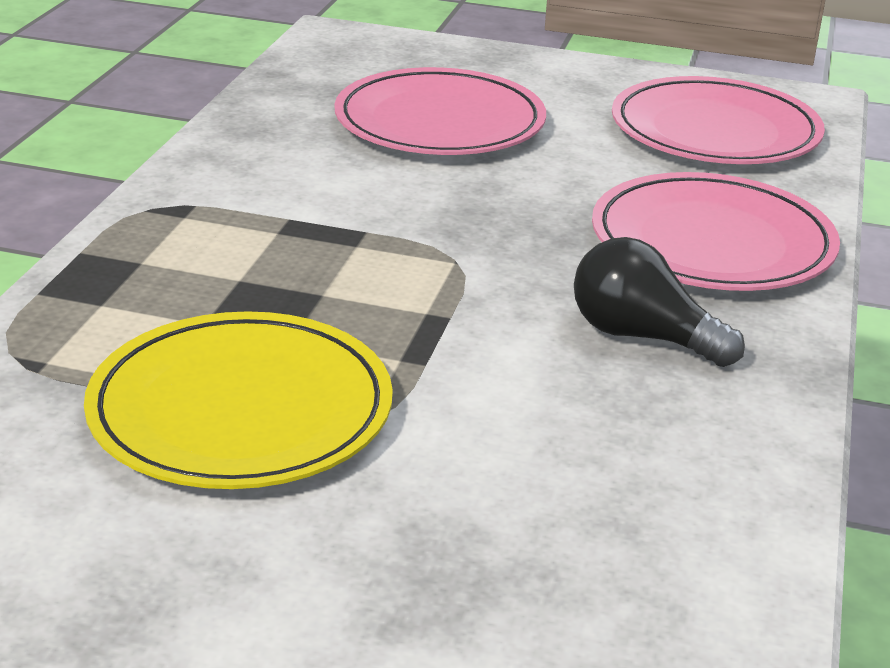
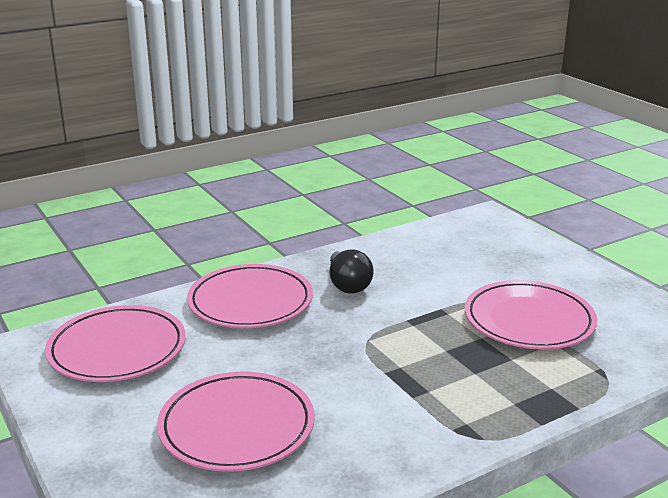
camera: 135 degrees left, 5 degrees down
(241, 410) = (529, 320): yellow plate -> pink plate

